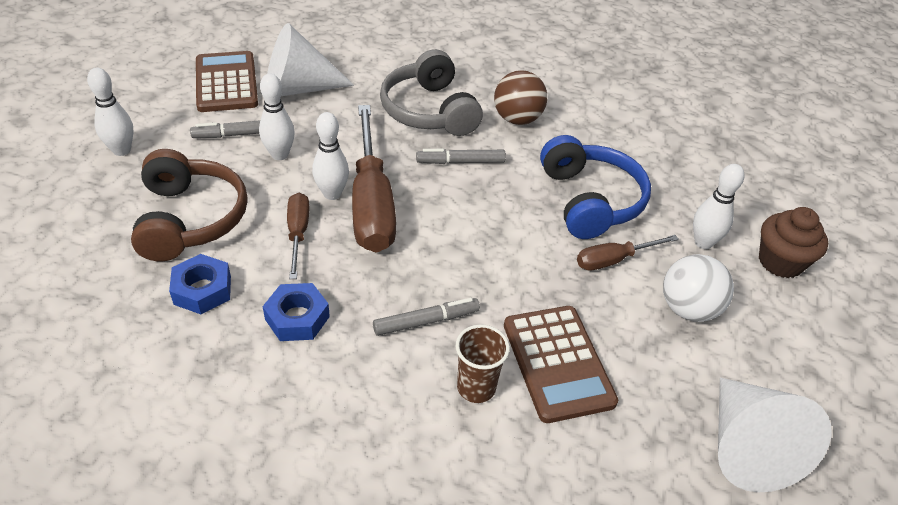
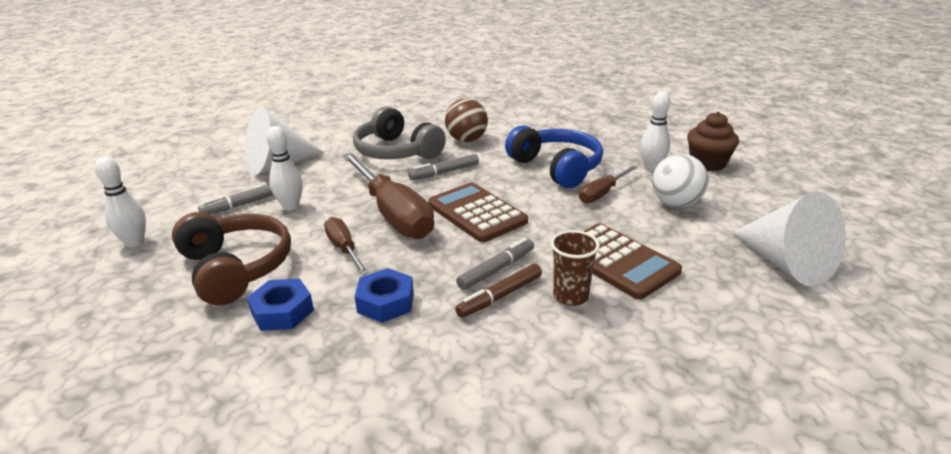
camera: 20 degrees left, 15 degrees down
(226, 83) = (210, 177): brown calculator -> brown calculator (476, 213)
(332, 194) = (355, 217): white bowling pin -> none
(406, 357) = (500, 296): none -> brown marker

